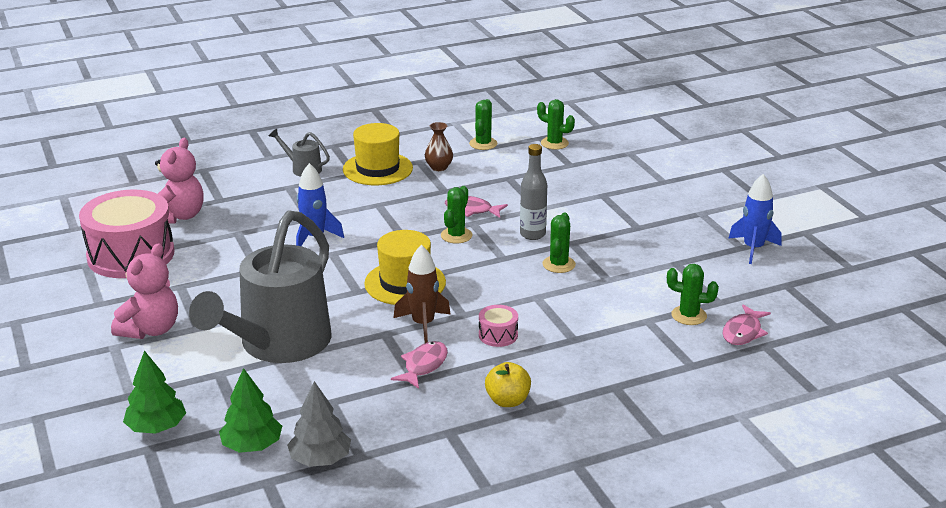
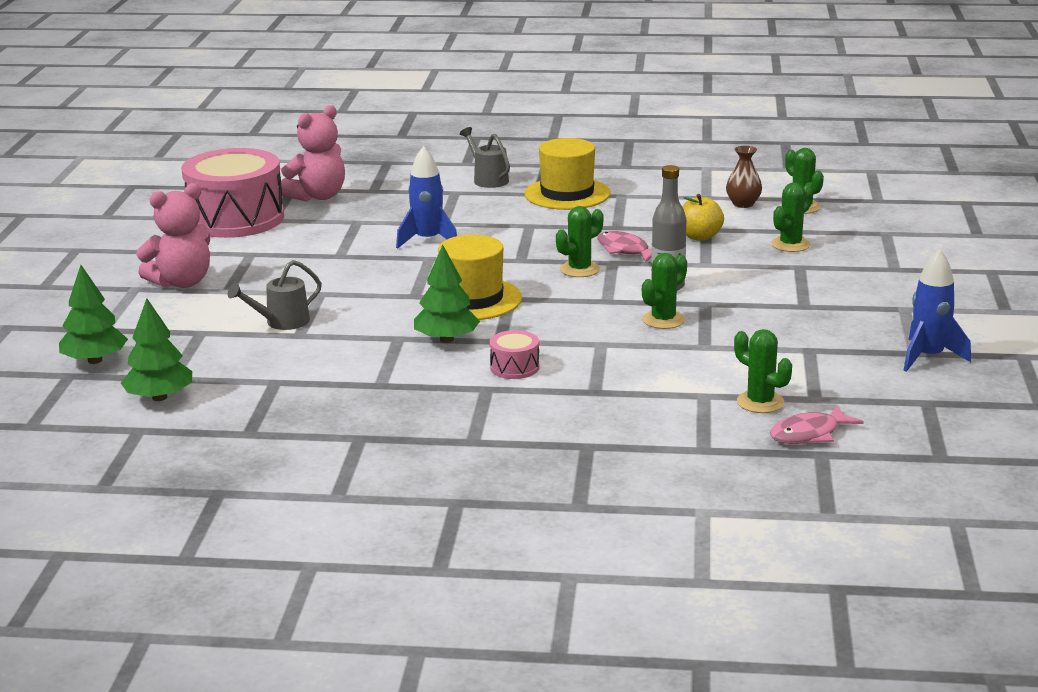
camera: 30 degrees right, 5 degrees down
(277, 345) = (281, 322): grey watering can -> grey watering can, size x0.41
(320, 459) = (207, 425): grey tree -> none
(423, 324) = (446, 339): brown rocket -> green tree
(423, 366) = (403, 375): pink fish -> none
(439, 167) = (636, 205): brown vase -> brown vase (743, 204)
(483, 144) = (714, 192): green cactus -> green cactus (790, 245)
(507, 401) = (453, 427): yellow apple -> yellow apple (700, 237)

